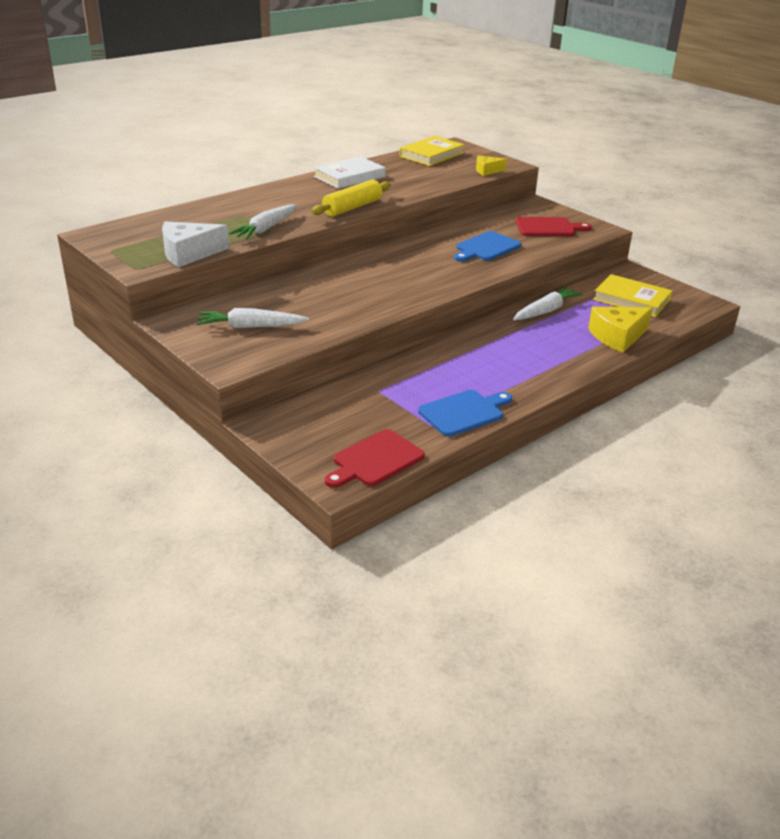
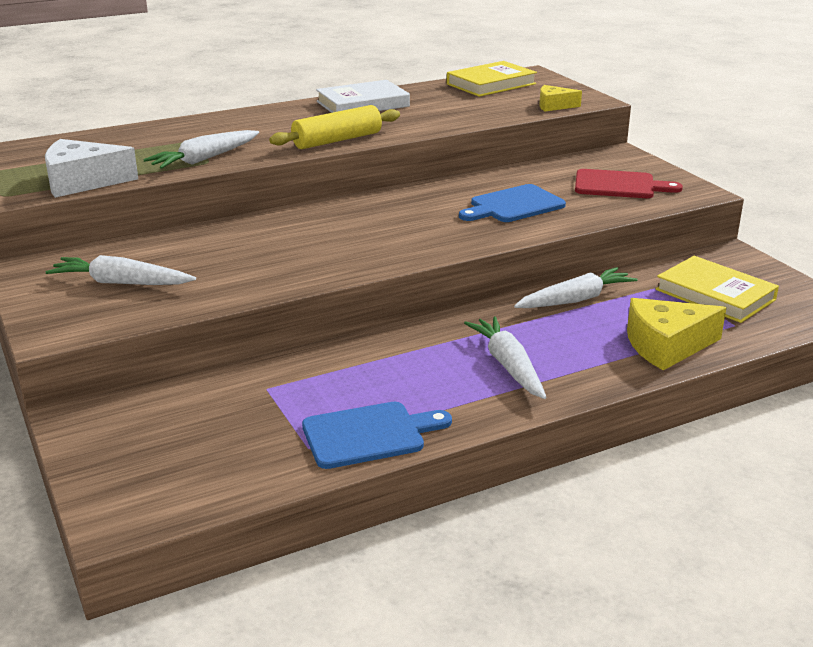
camera: 15 degrees right, 5 degrees down
(375, 460) = (194, 491): red cutting board -> none
(526, 359) = (508, 365): none -> white carrot

